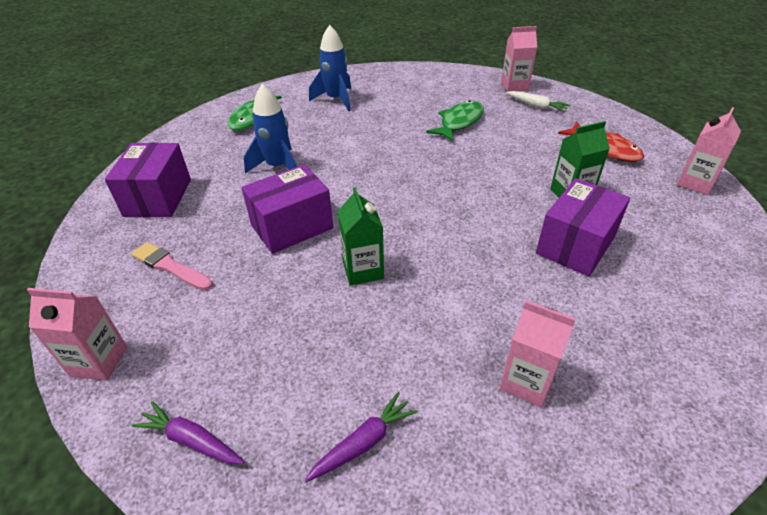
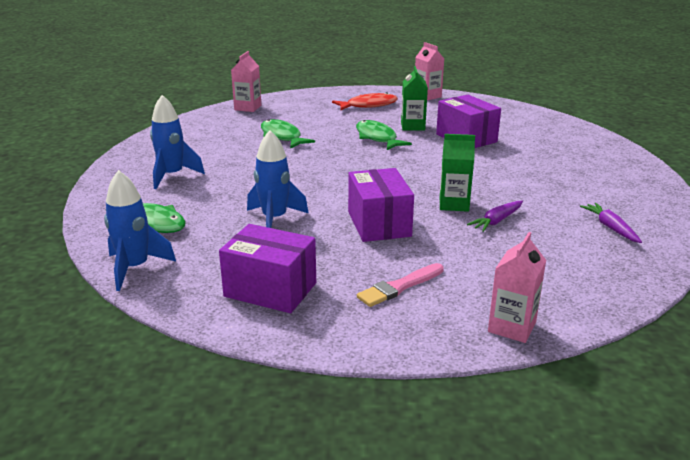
camera: 70 degrees left, 15 degrees down
(182, 133) = (135, 268): none -> blue rocket
(191, 440) = (601, 286): purple carrot -> purple carrot (497, 221)
(509, 177) = (377, 138): none -> green fish
(526, 382) = (575, 176): pink carton -> none
(536, 106) = (289, 109): white carrot -> none

